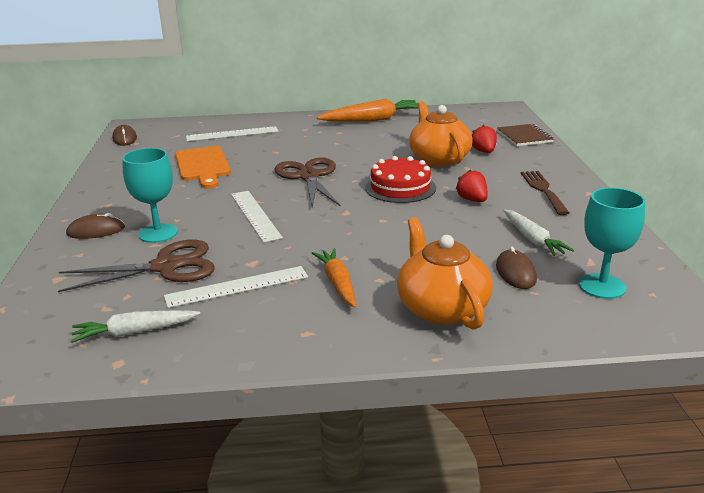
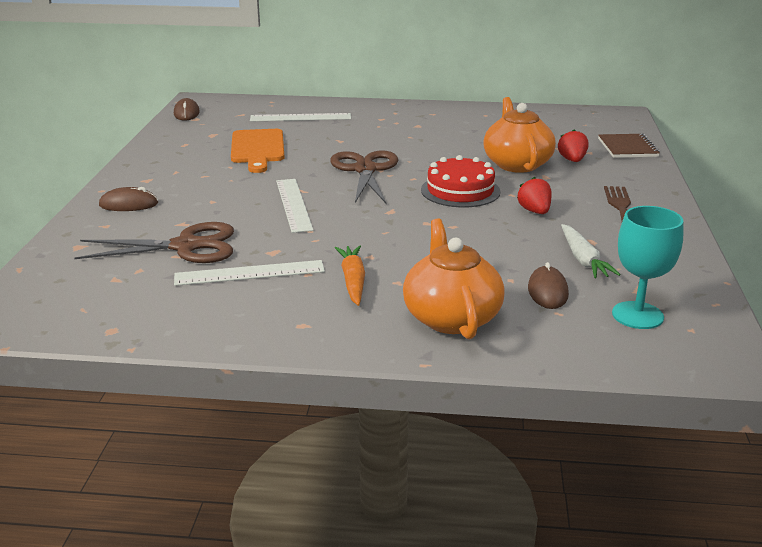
camera: 10 degrees right, 0 degrees up
(135, 332) = (136, 304): white carrot -> none
(158, 233) = (189, 213): turquoise goblet -> none
(373, 120) = (461, 114): orange carrot -> none

